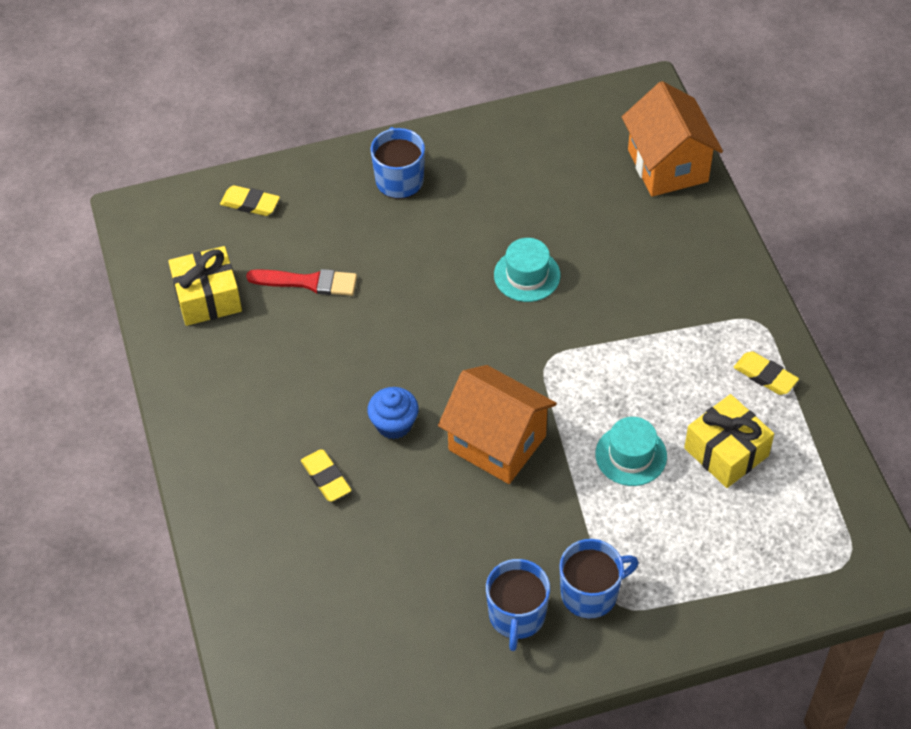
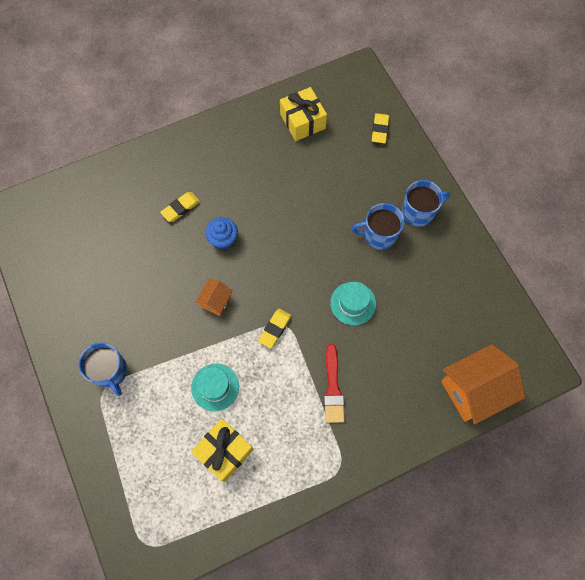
camera: 80 degrees right, 15 degrees up
(308, 282) = (324, 173): red brush -> red brush (333, 388)
(497, 443) = (216, 301): orange house -> orange house, size x0.49
(517, 616) = (92, 329): blue mug -> blue mug (379, 235)
(765, 376) = (292, 476): yellow eraser -> yellow eraser (275, 329)

